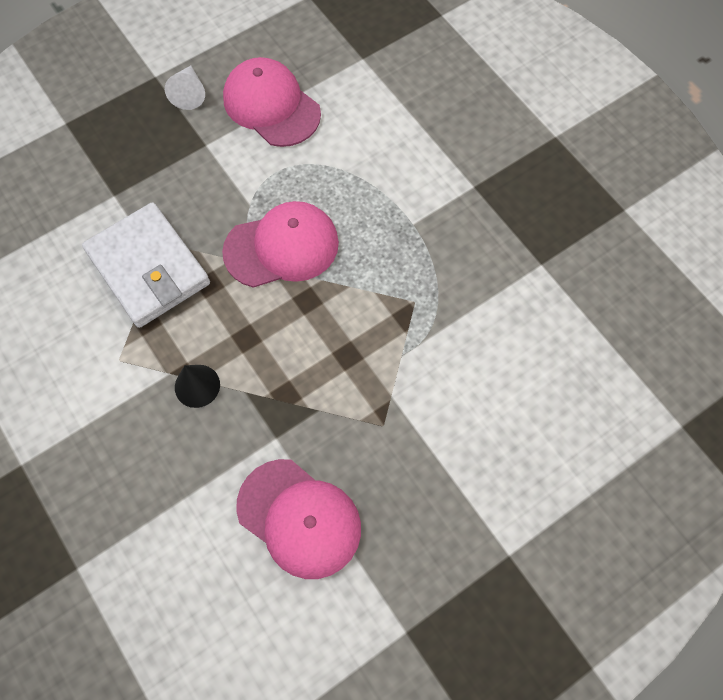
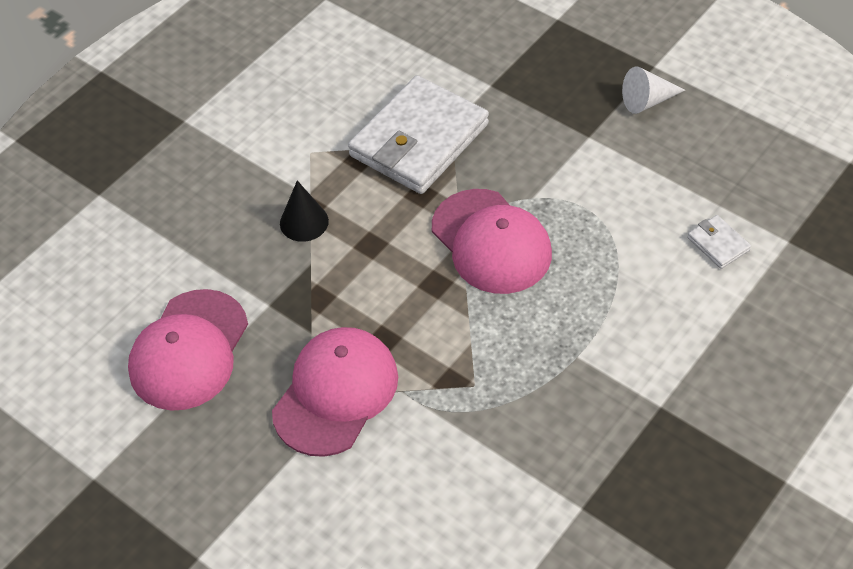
camera: 75 degrees right, 15 degrees down
(271, 105) = (670, 176): pink cap -> pink cap (336, 393)
(348, 100) = (718, 244): none -> white wallet

